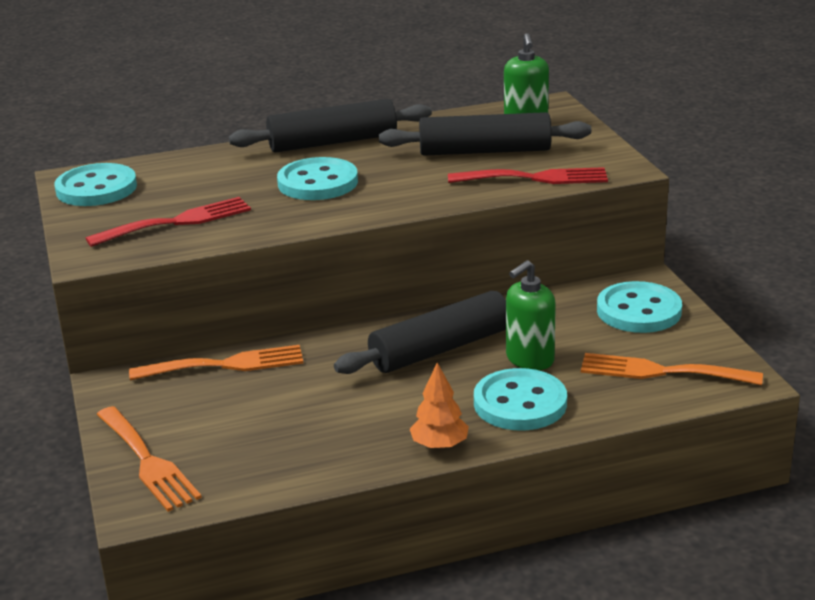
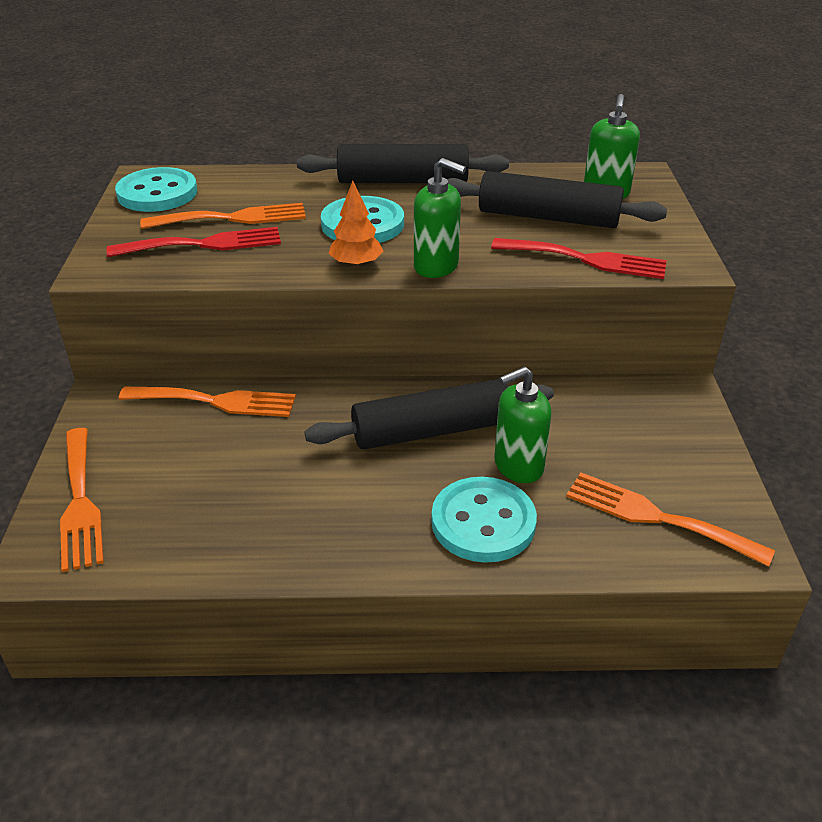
camera: 15 degrees right, 10 degrees up
(189, 197) = (233, 218): none -> orange fork
(407, 204) = (436, 266): none -> green soap dispenser
(439, 445) = (373, 558): orange tree -> orange tree (356, 264)
(638, 311) = (662, 429): turquoise button -> none

